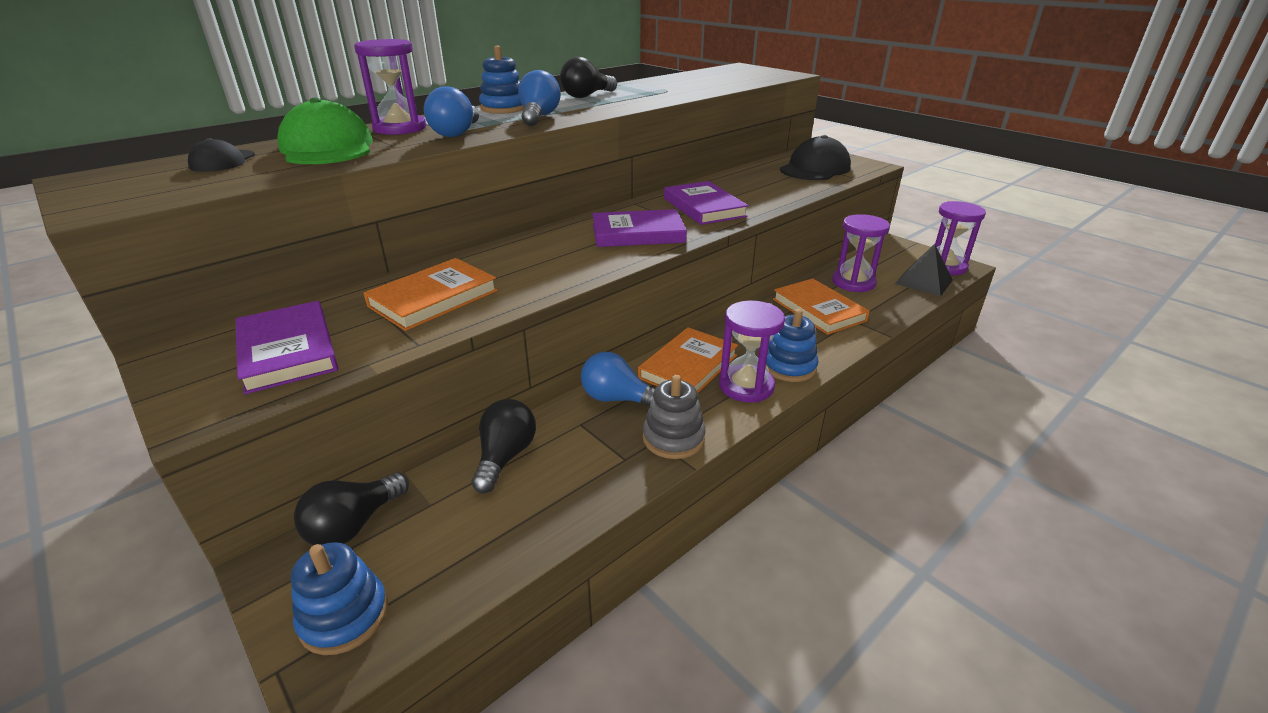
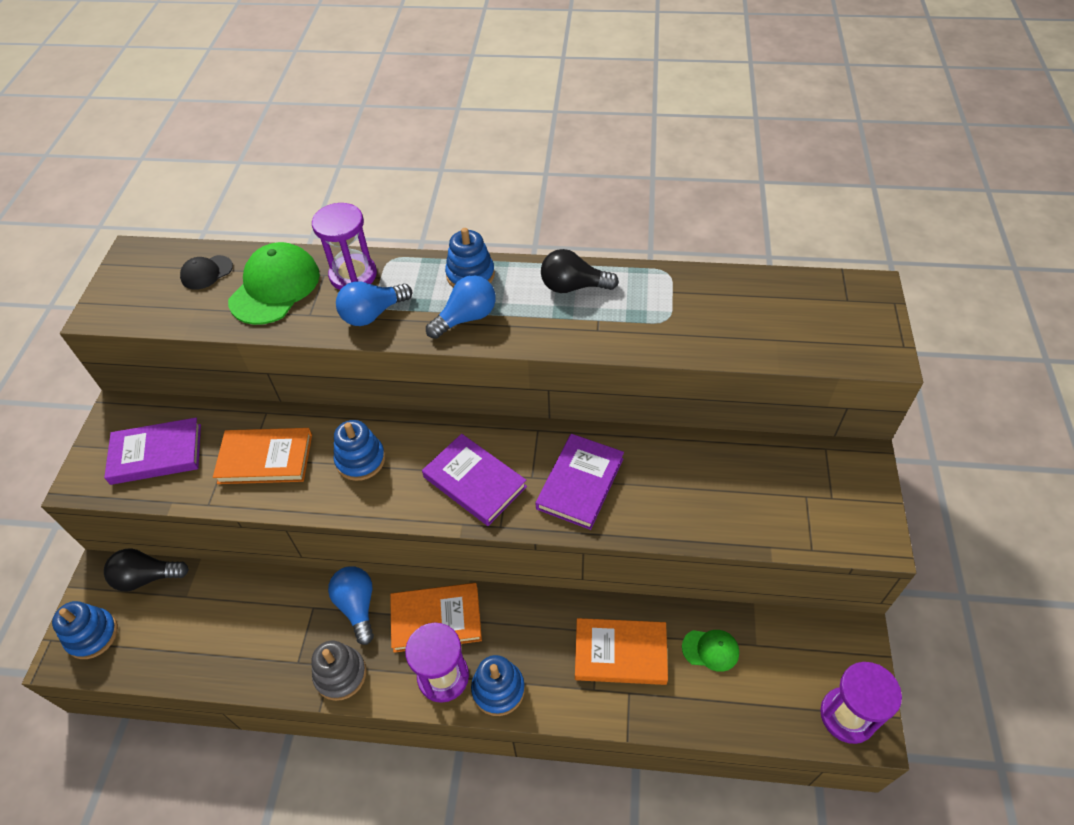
camera: 50 degrees right, 20 degrees up
(287, 351) = (156, 454): purple book -> purple book turned 60 degrees clockwise
(505, 457) = (250, 595): black light bulb -> none
(529, 262) = (360, 460): none -> blue stacking toy
(815, 168) = (798, 497): black cap -> none
(818, 310) = (620, 653): orange book -> orange book turned 75 degrees clockwise
(853, 282) = (710, 650): purple hourglass -> green cap
(923, 281) = (783, 712): black pyramid -> none

